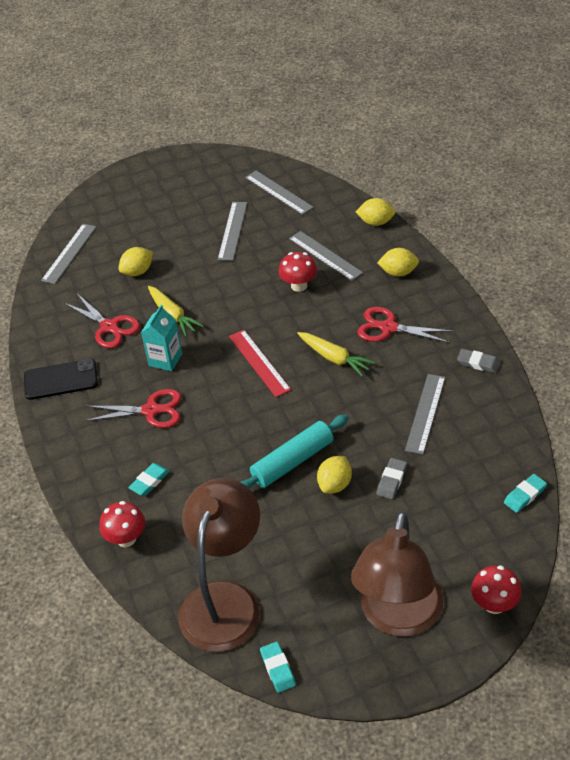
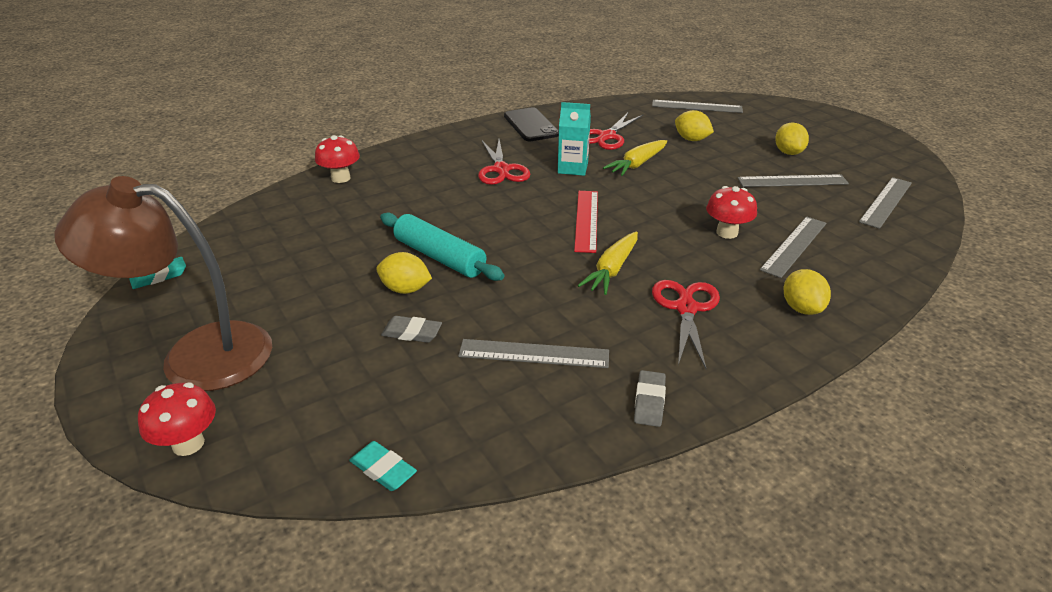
camera: 75 degrees right, 10 degrees down
(149, 481) = (409, 180): turquoise eraser -> none
(225, 600) = (255, 236): brown lamp -> none
(259, 363) = (586, 220): red ruler -> red ruler turned 45 degrees counterclockwise
(376, 222) = (892, 280): yellow lemon -> yellow lemon (788, 152)

